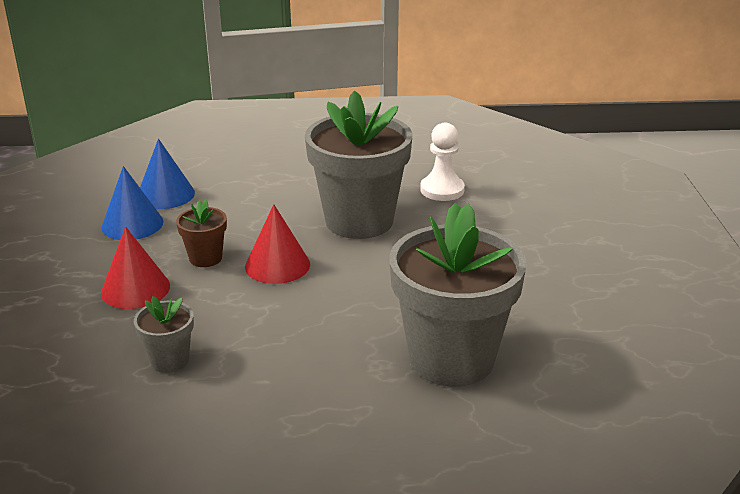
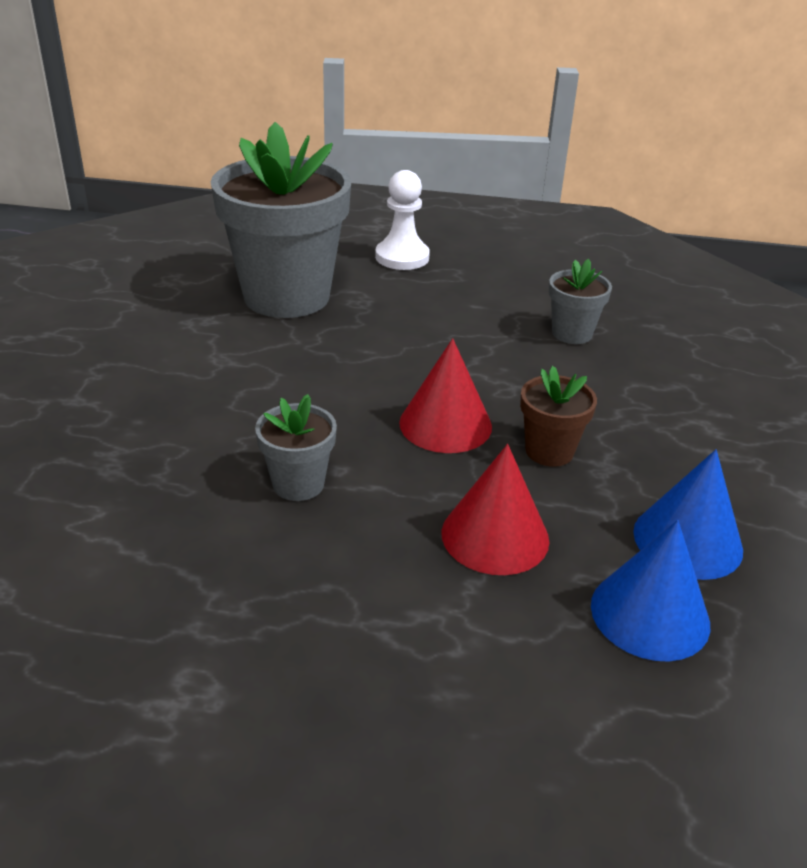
camera: 170 degrees left, 5 degrees up
(135, 289) = (637, 418): red cone -> red cone (495, 536)
(359, 221) = (298, 484): grey flower pot -> grey flower pot, size x0.45
(442, 190) = (110, 533): white pawn -> white pawn (402, 257)

